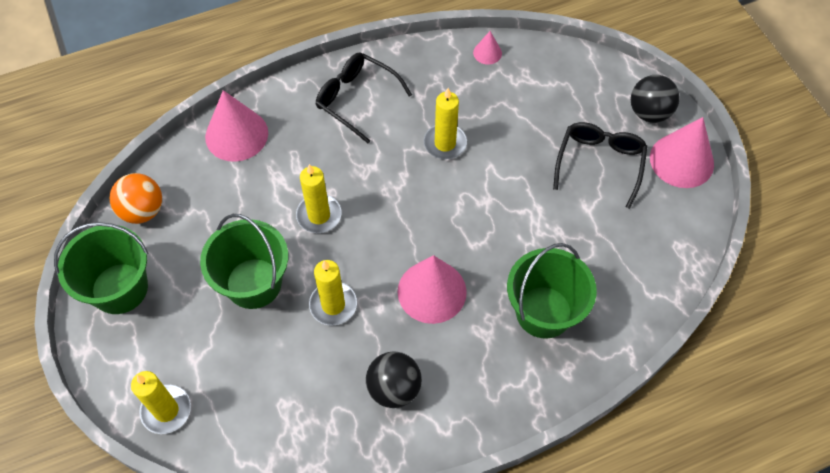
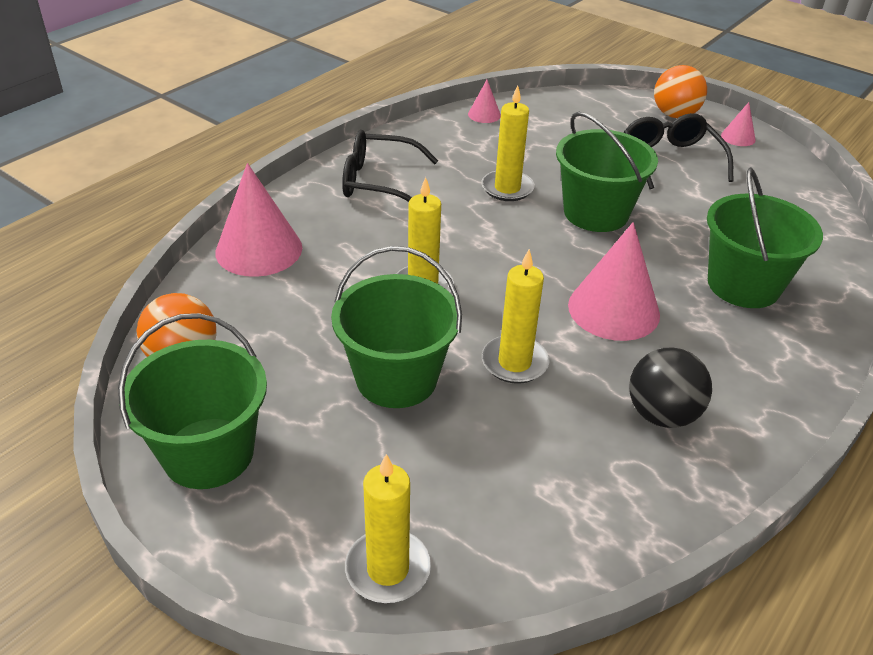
camera: 30 degrees left, 20 degrees down
(492, 196) = (596, 213): none -> green bucket
(649, 112) = (674, 115): black ball -> orange ball
(681, 160) = (738, 137): pink cone -> pink cone, size x0.48

